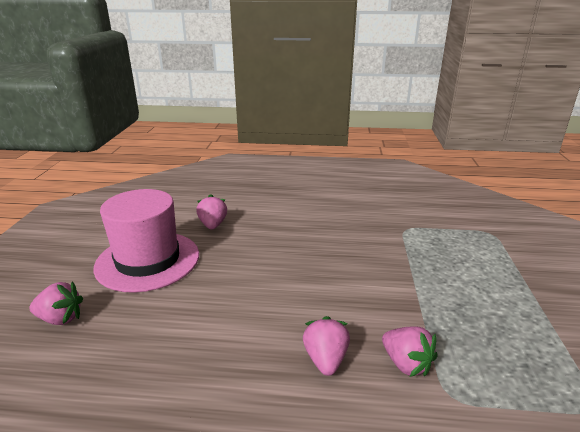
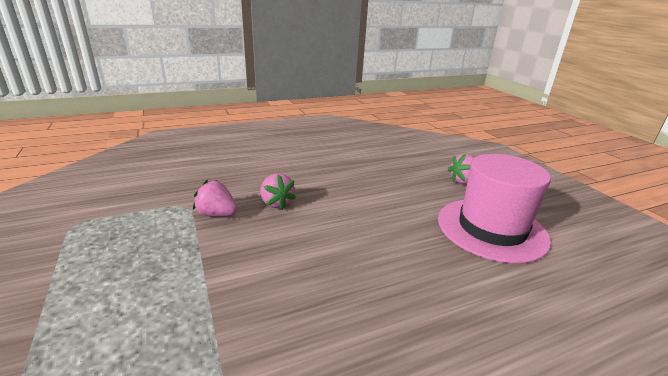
camera: 150 degrees right, 0 degrees up
(213, 225) = (516, 296): pink strawberry -> none

